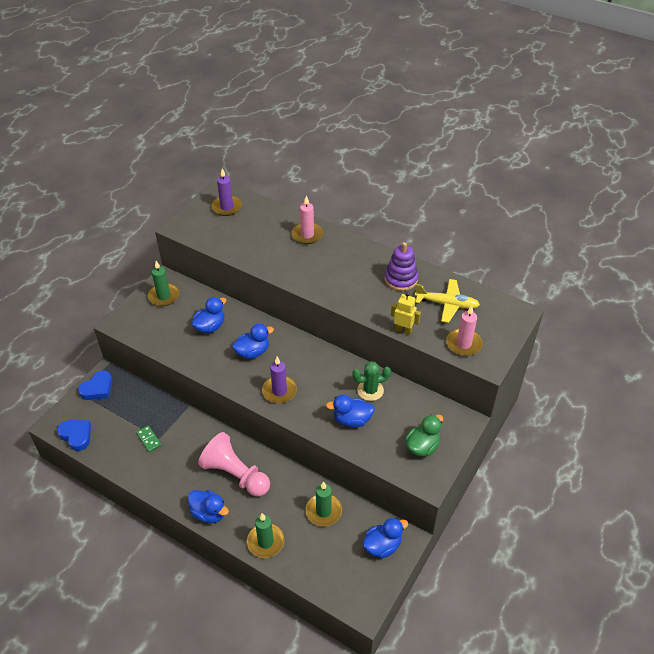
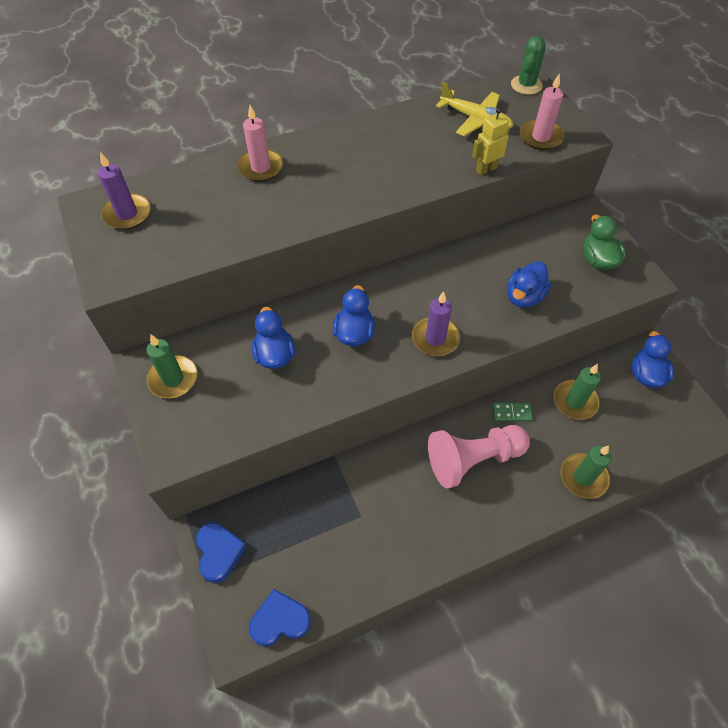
camera: 55 degrees left, 10 degrees up
(149, 439) = (354, 529): green domino -> green domino (511, 412)
(209, 513) = (510, 516): blue duck -> none
(370, 390) = (494, 260): green cactus -> green cactus (526, 85)
(401, 279) = (408, 132): purple stacking toy -> none
(447, 304) = (475, 119): yellow plane -> yellow plane turned 75 degrees clockwise

